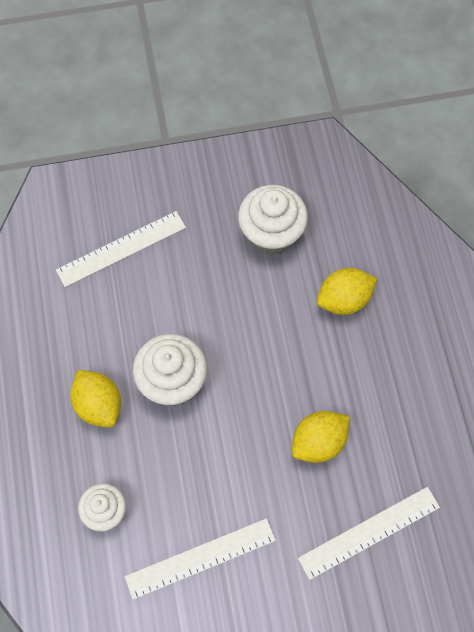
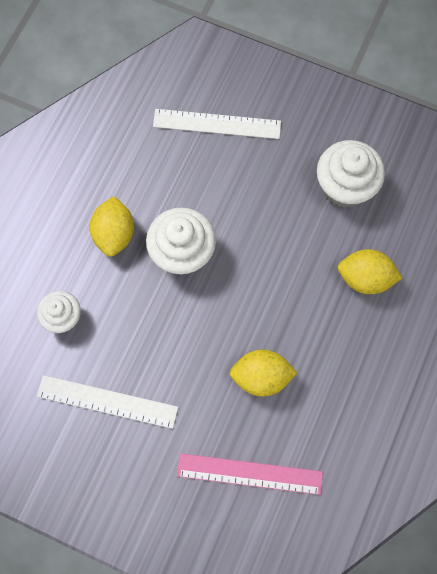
camera: 35 degrees right, 5 degrees up
(369, 532) = (249, 473): white ruler -> pink ruler

